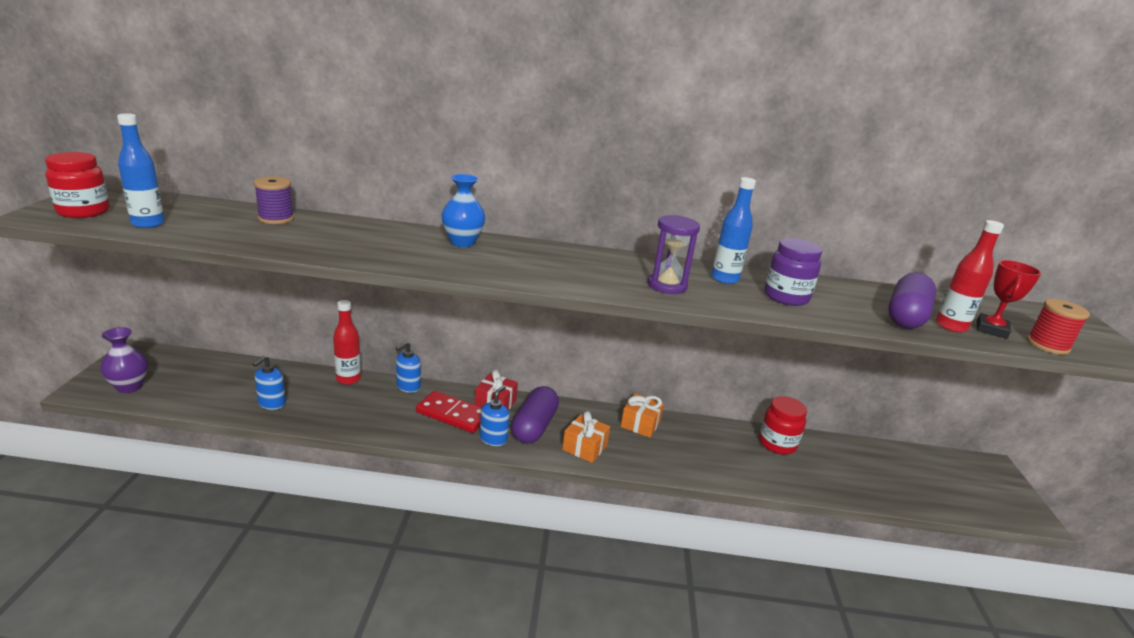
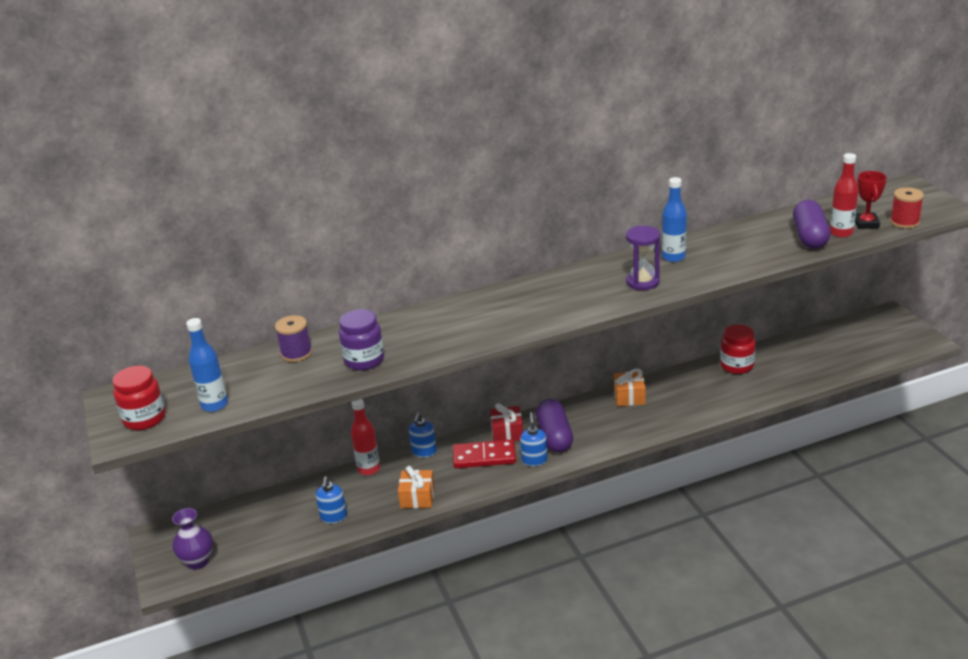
camera: 20 degrees left, 5 degrees up
(462, 242) = (462, 309): blue vase -> none
(584, 447) = (606, 434): orange gift -> orange gift (417, 497)
(786, 297) = (725, 255): purple jar -> purple jar (364, 360)

